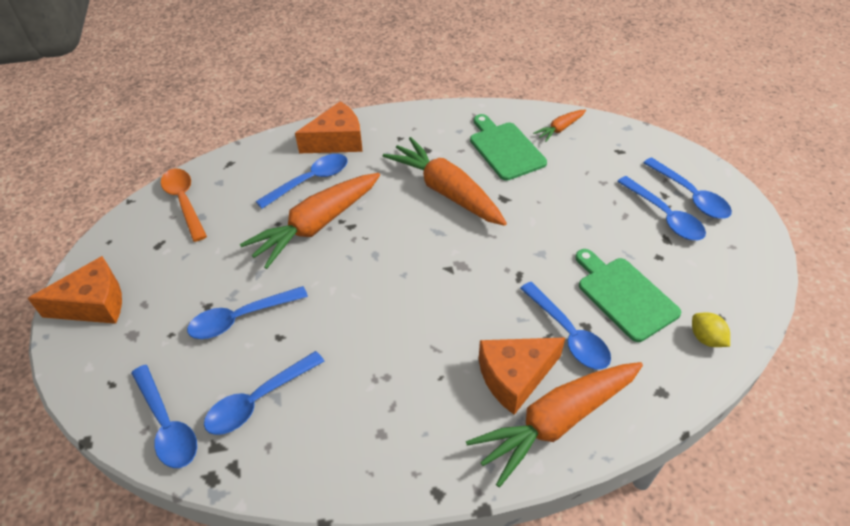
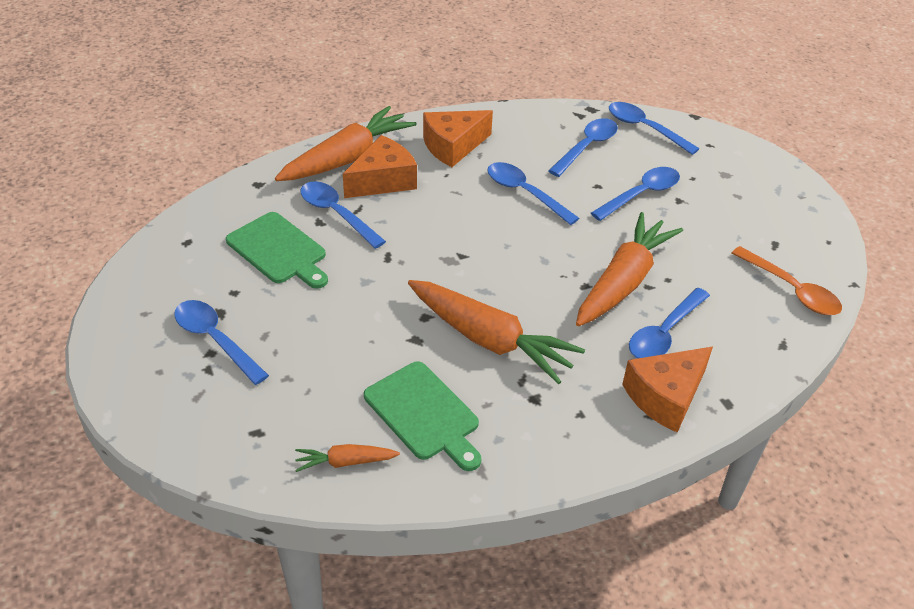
camera: 165 degrees right, 5 degrees down
(94, 304) = (782, 190): orange cheese -> orange cheese (453, 146)
(560, 129) = (345, 462): orange carrot -> orange carrot turned 135 degrees counterclockwise
(690, 195) = (174, 372): blue spoon -> blue spoon (525, 193)
(706, 338) = (206, 224): yellow lemon -> none

